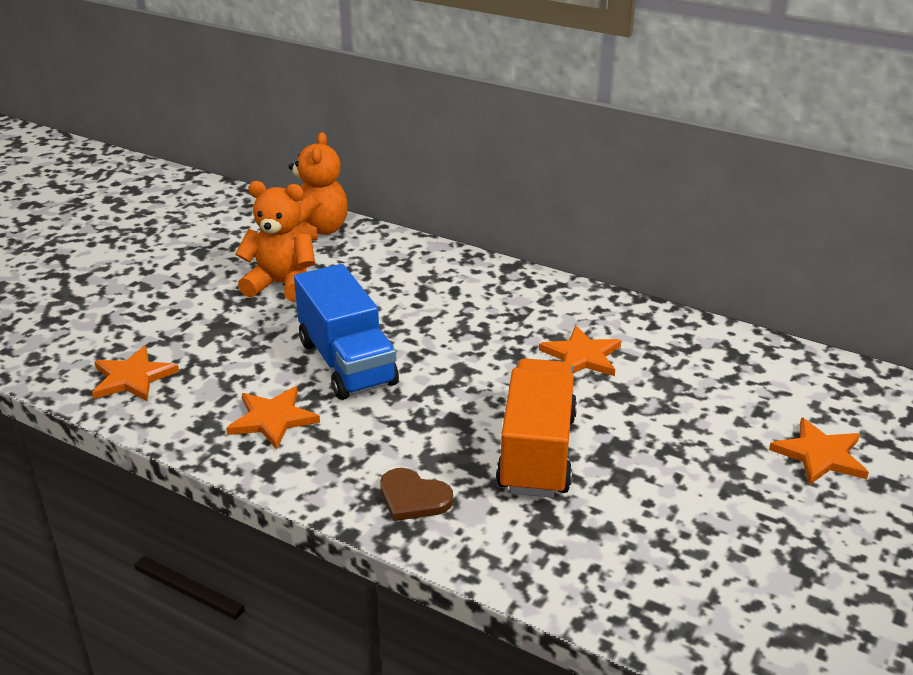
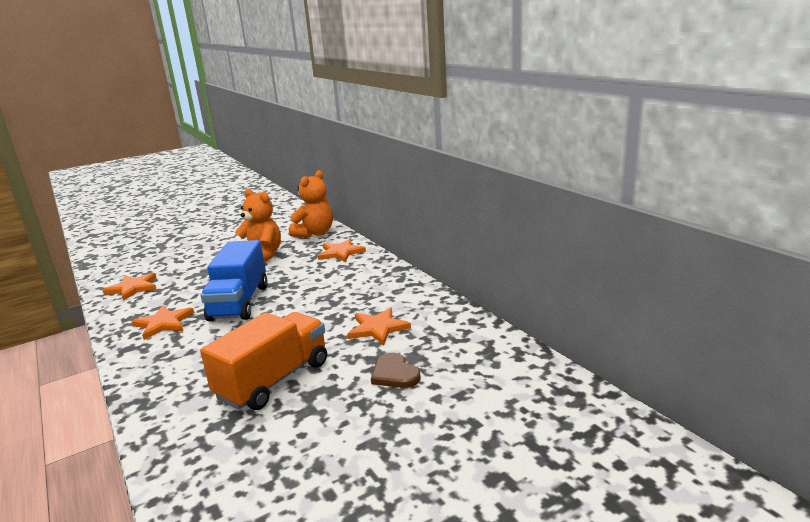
camera: 30 degrees right, 10 degrees down
(413, 498) = (171, 386): brown heart -> brown heart (394, 374)
(820, 455) = (470, 440): orange star -> orange star (340, 252)

